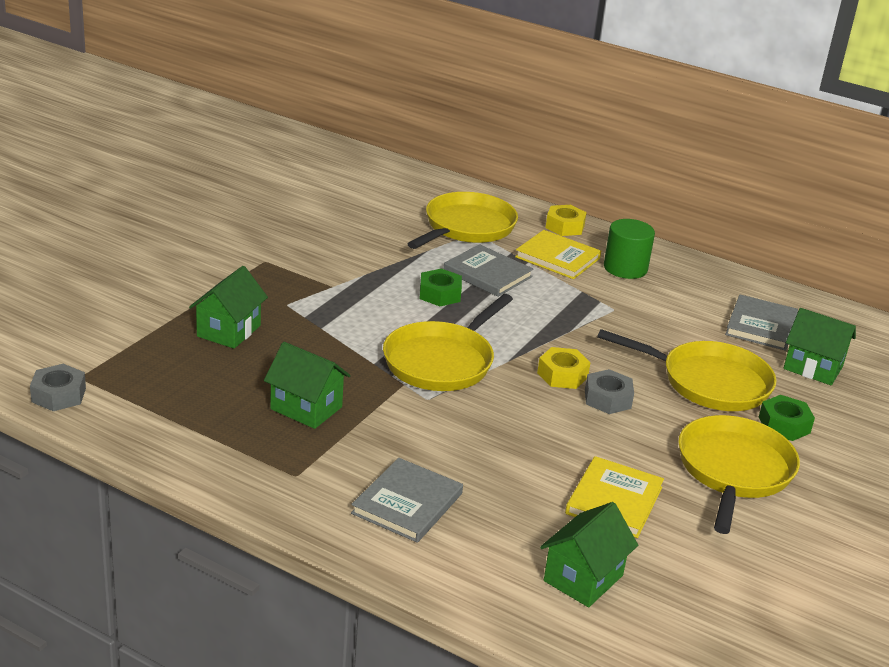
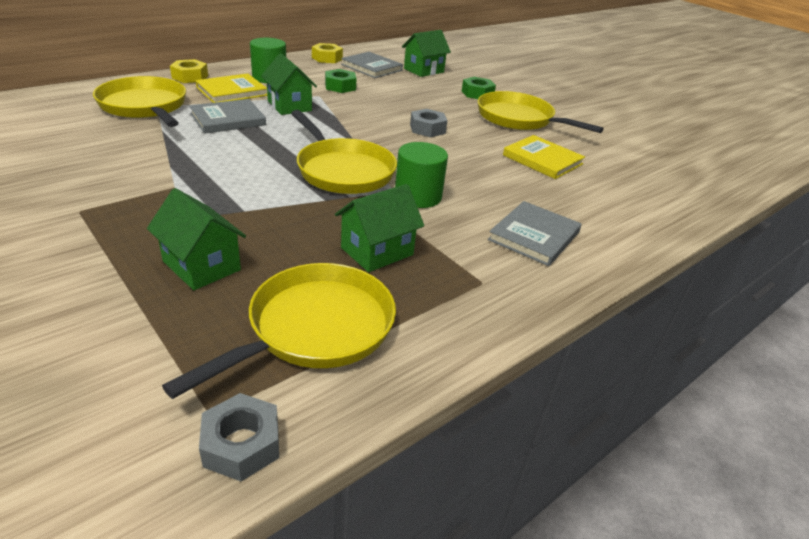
camera: 70 degrees left, 5 degrees up
(407, 503) = (534, 236): grey book -> grey book turned 75 degrees clockwise
(429, 416) = (418, 196): none -> green cylinder
(440, 294) = (239, 144): green nut -> green nut (340, 86)
(562, 375) = (390, 134): yellow nut -> yellow nut (327, 58)
(583, 578) = (624, 193): green house -> green house (289, 106)
(708, 382) = (424, 97): yellow pan -> yellow pan (315, 328)

